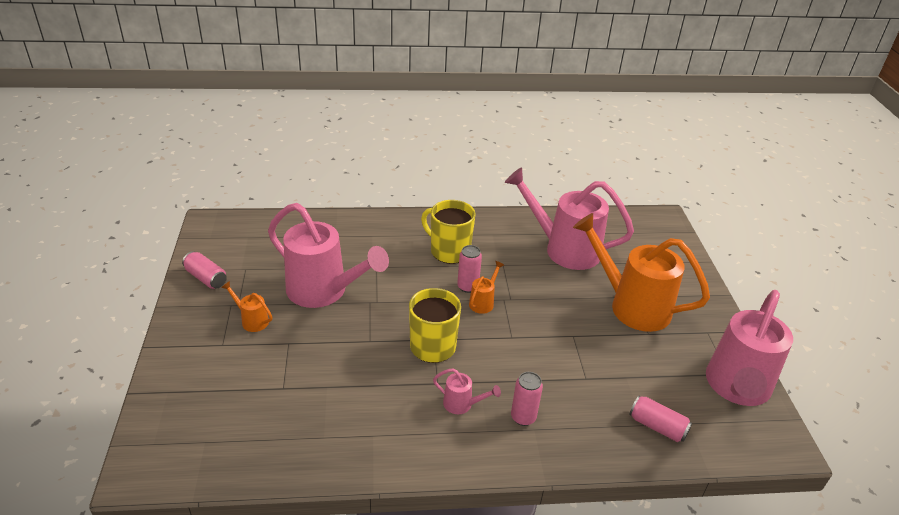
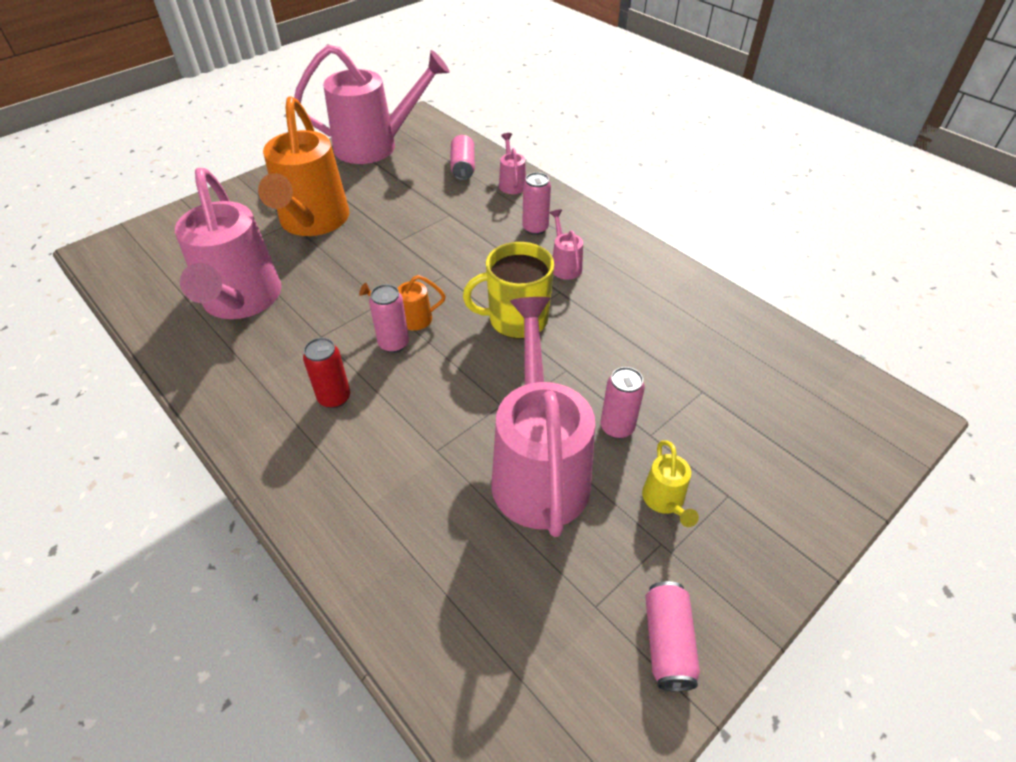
camera: 125 degrees left, 10 degrees up
(252, 320) = (665, 501): orange watering can -> yellow watering can
(309, 334) = (617, 427): none -> pink can
(449, 251) = (334, 398): yellow mug -> red can
(604, 444) = (511, 183): none -> pink watering can

